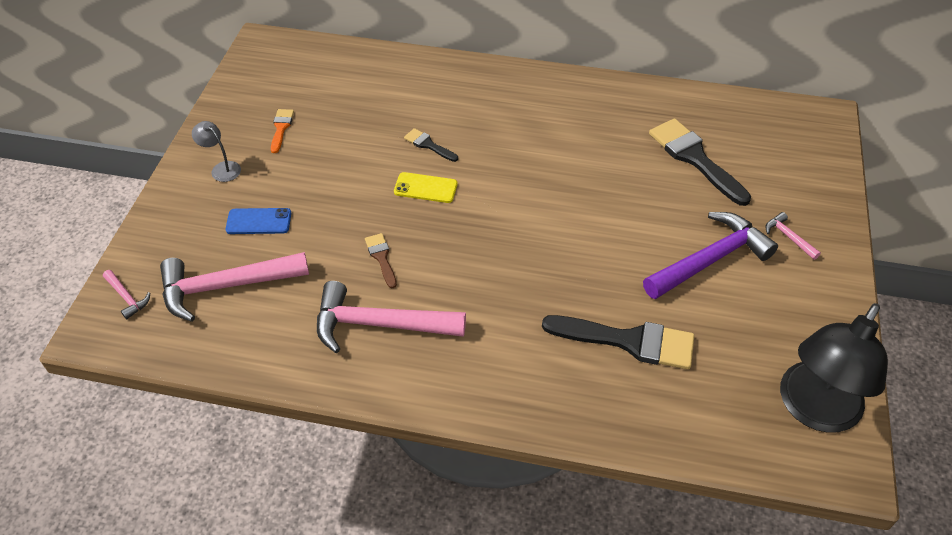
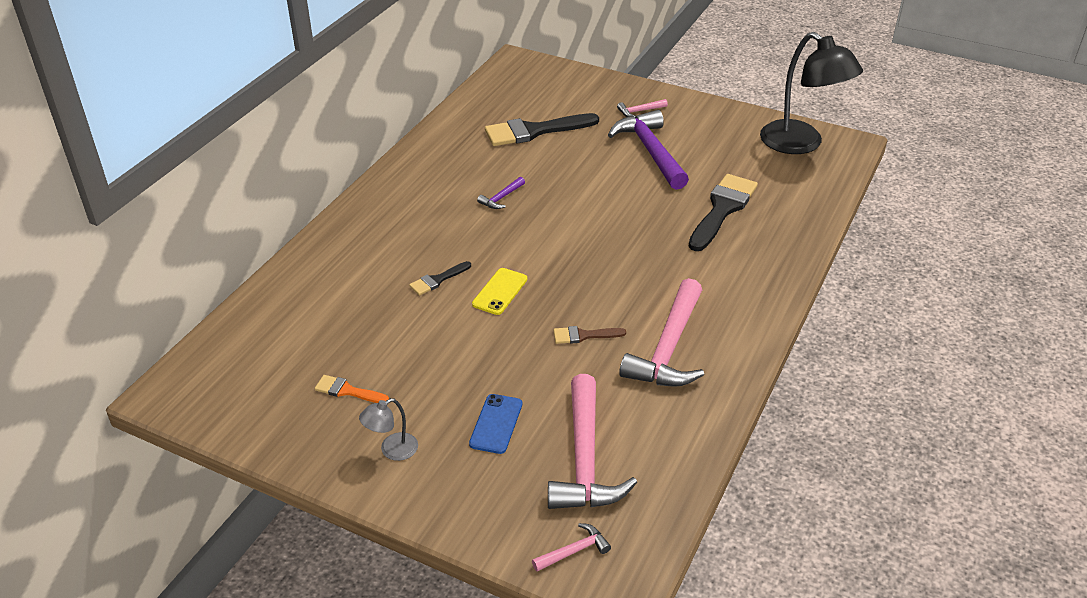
camera: 75 degrees left, 10 degrees down
(566, 159) = (501, 198): none -> purple hammer

